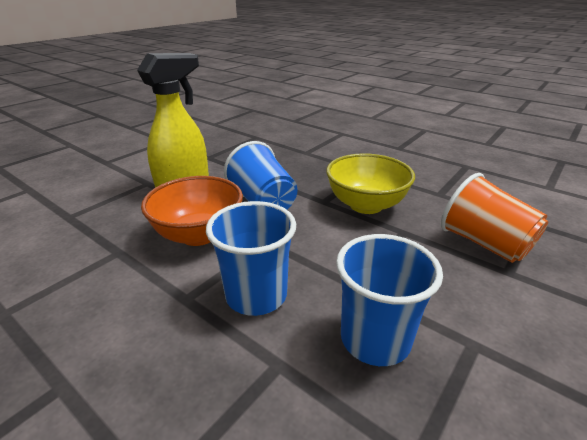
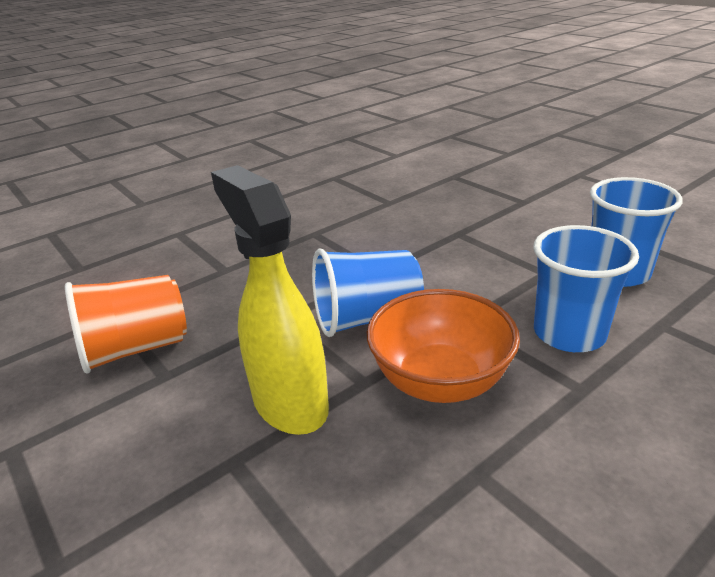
camera: 75 degrees left, 0 degrees up
(366, 205) = (398, 245): yellow bowl -> none
(484, 243) = (483, 201): orange cup -> orange cup (136, 349)

